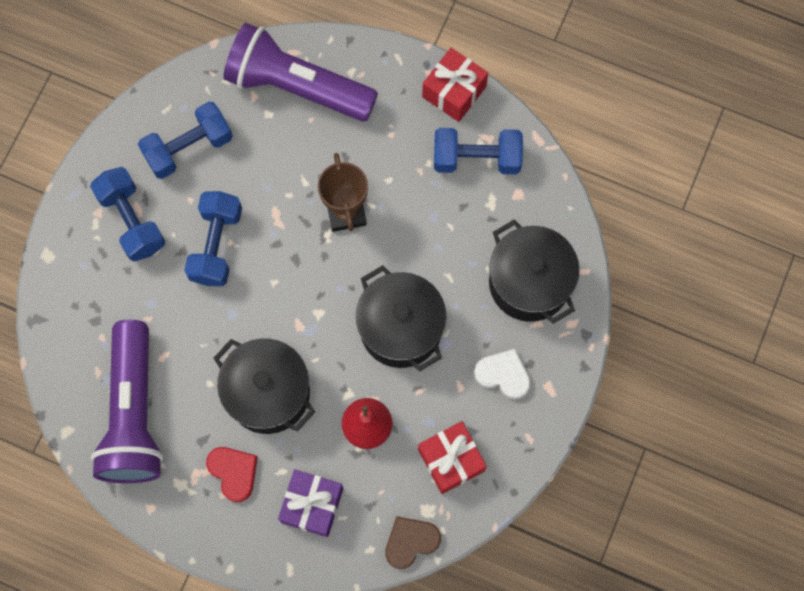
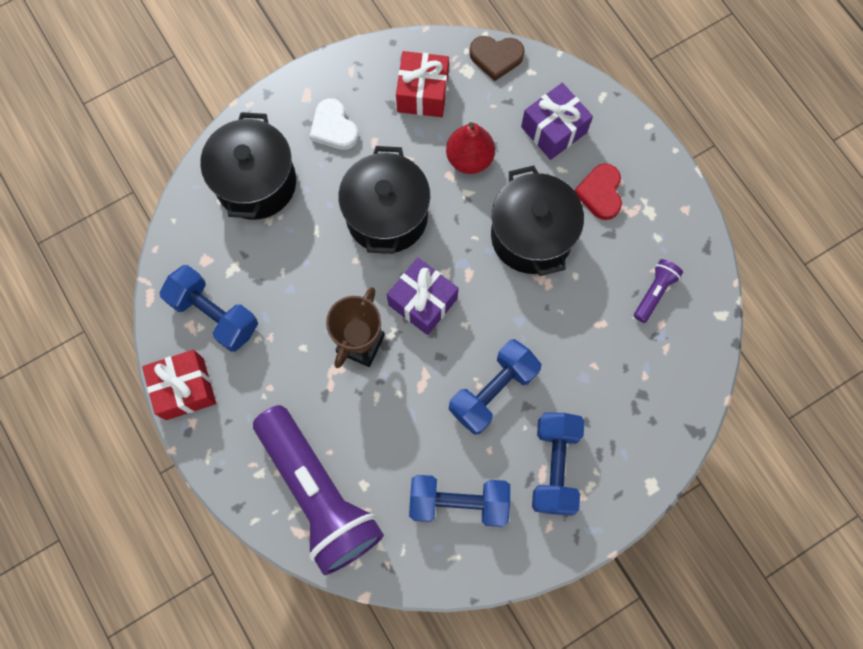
camera: 145 degrees left, 0 degrees up
(134, 413) = (654, 292): purple flashlight -> purple flashlight, size x0.41
(320, 277) = (422, 302): none -> purple gift

